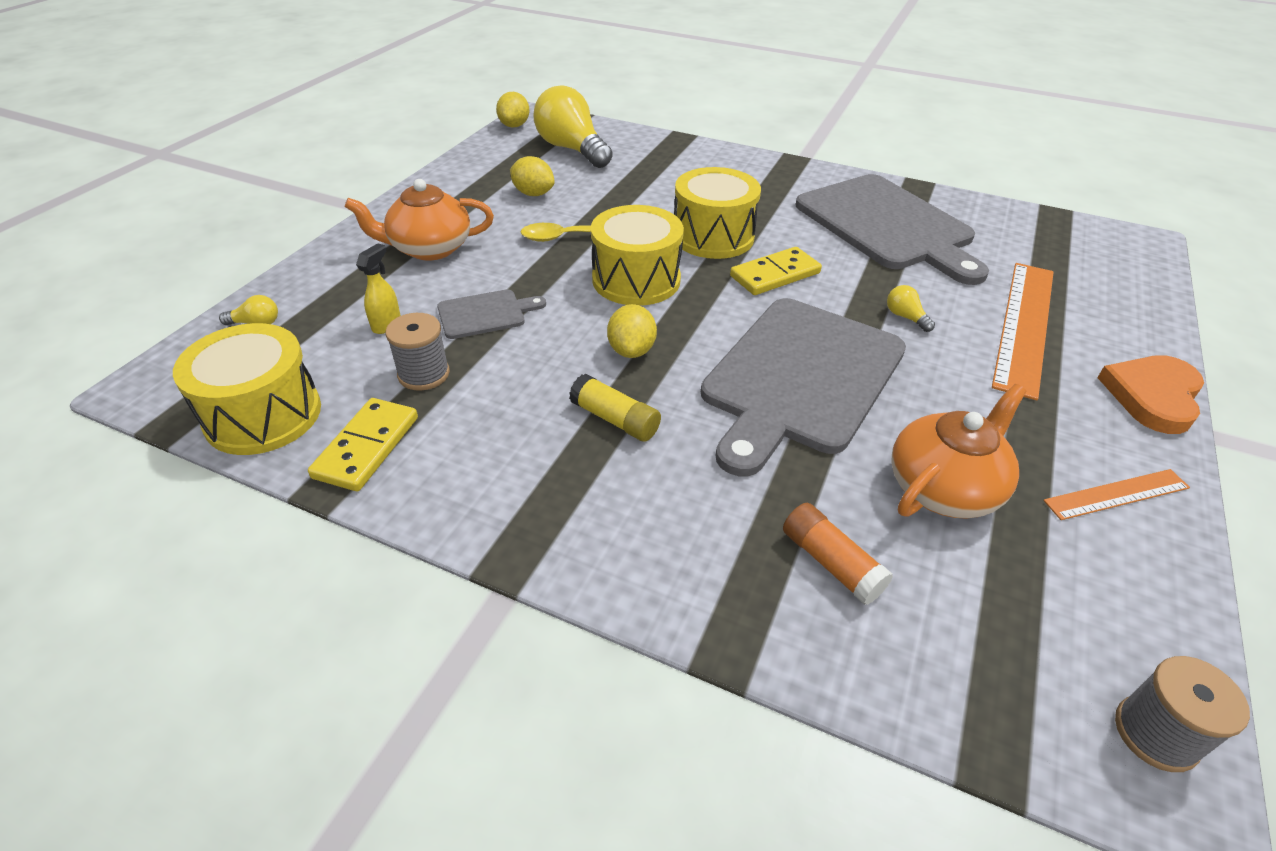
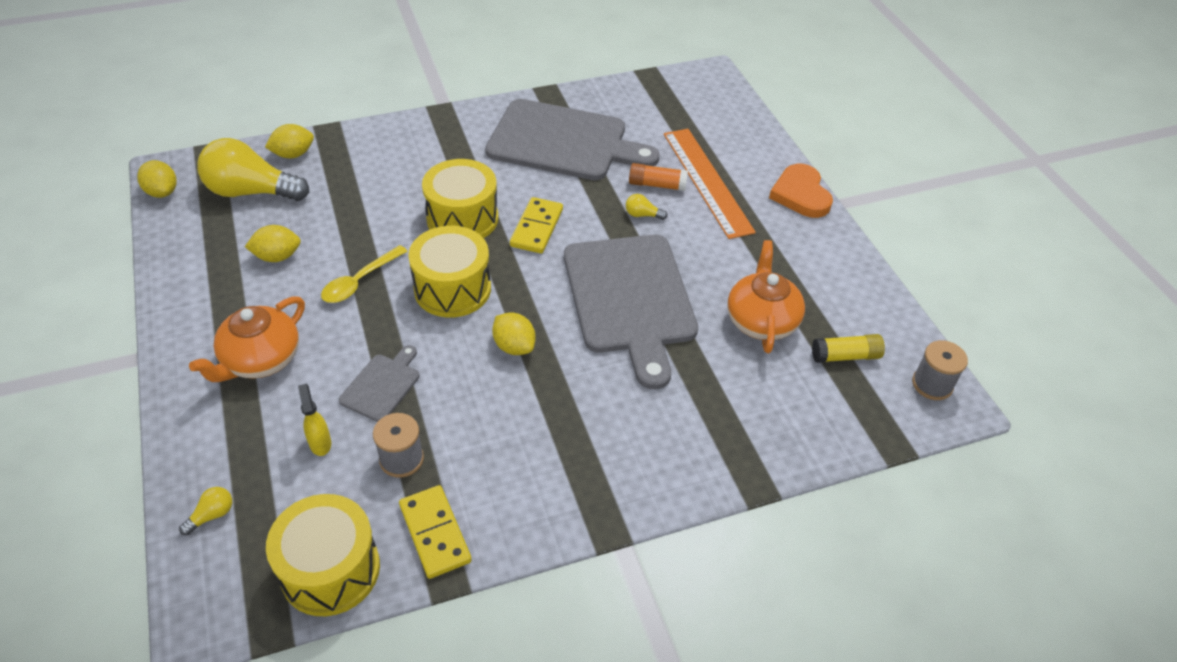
camera: 45 degrees left, 5 degrees up
(615, 419) = (560, 401): yellow glue stick -> yellow glue stick (845, 356)
(633, 140) = (293, 154): none -> yellow lemon
(831, 563) = (753, 403): orange glue stick -> orange glue stick (657, 185)
(1116, 494) = (831, 270): orange ruler -> none

